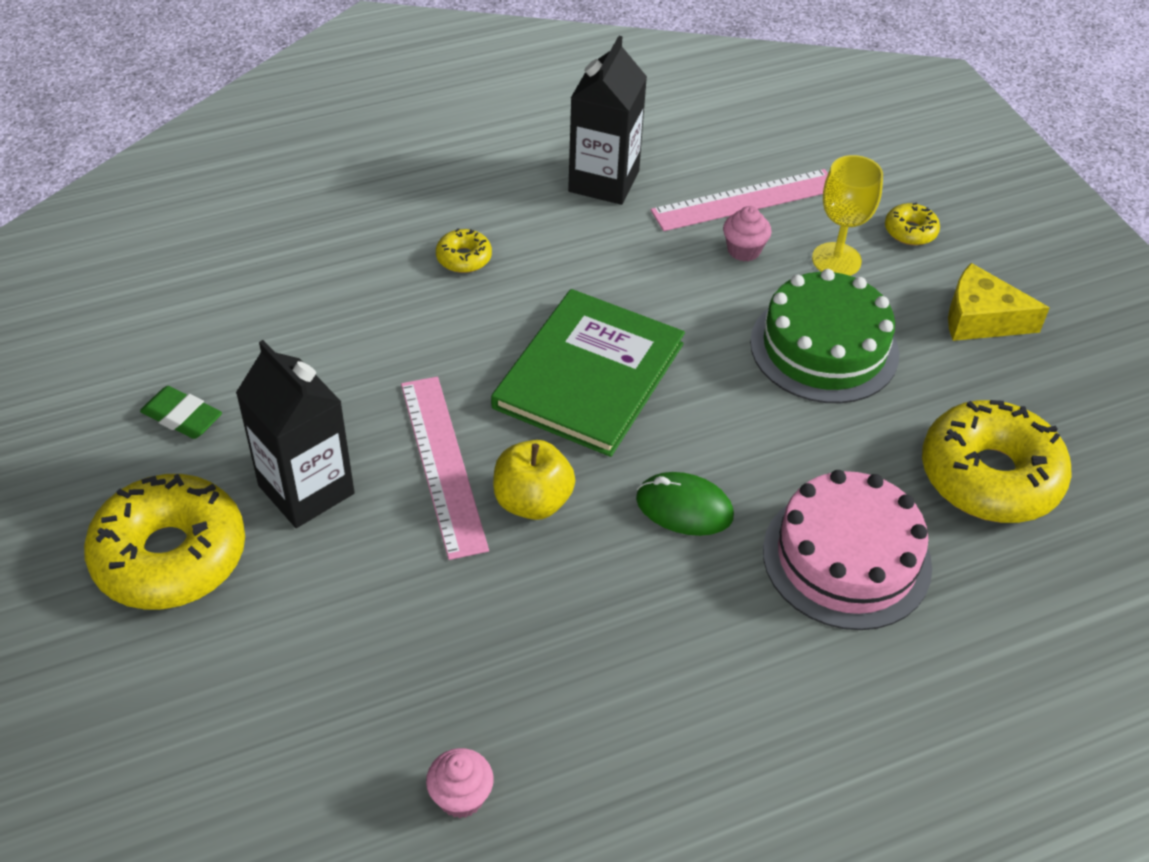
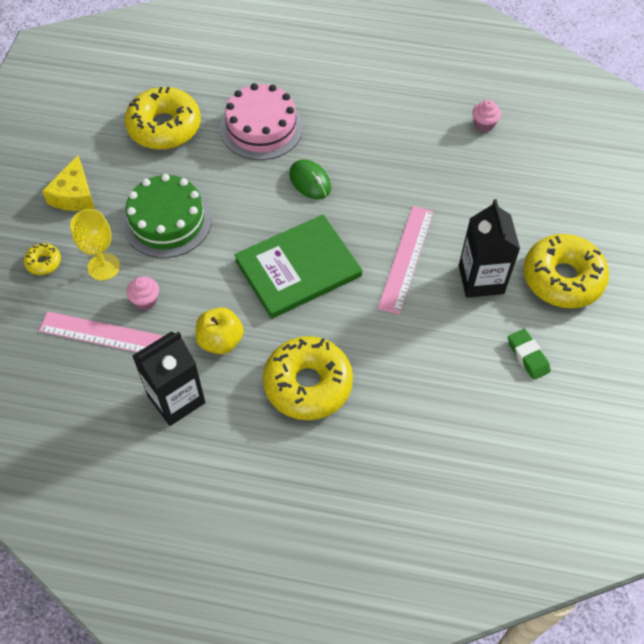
camera: 145 degrees left, 10 degrees up
(464, 258) = (308, 384): yellow donut -> yellow donut, size x2.27
(532, 501) = (376, 218): yellow apple -> yellow apple (220, 341)
(980, 319) = (74, 195): yellow cheese -> yellow cheese turned 45 degrees clockwise

